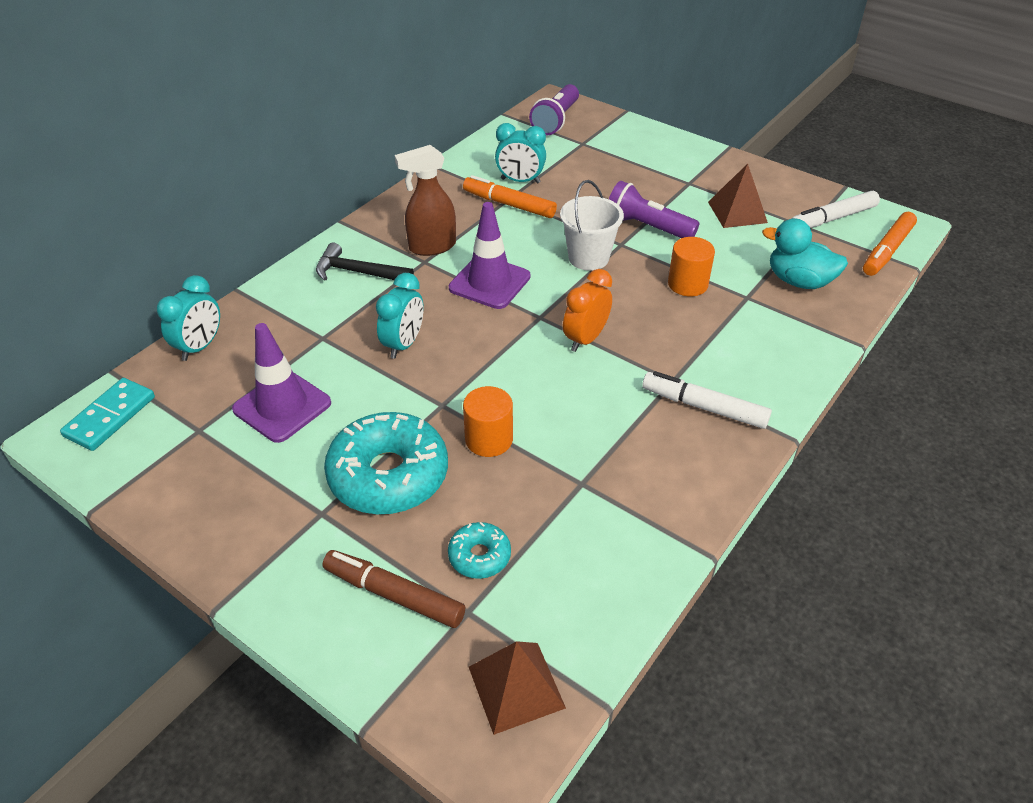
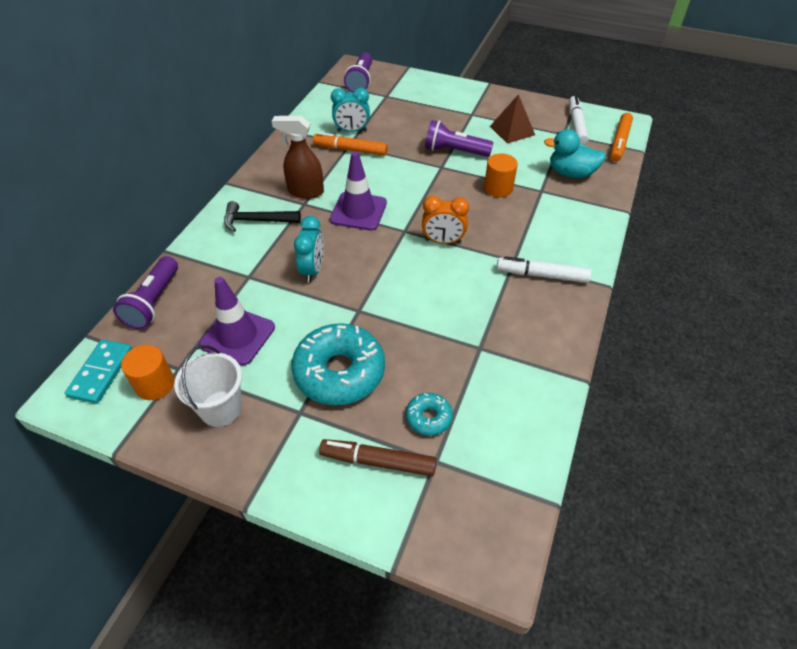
camera: 15 degrees left, 5 degrees up
(200, 347) = (153, 302): turquoise clock -> purple flashlight
(431, 247) = (305, 191): brown spray bottle -> brown spray bottle turned 45 degrees clockwise
(489, 439) = (402, 329): orange cylinder -> orange cylinder (155, 384)
(516, 687) = (491, 507): brown pyramid -> none
(585, 339) = (443, 241): orange clock -> orange clock turned 105 degrees counterclockwise
(588, 258) = (422, 181): white bucket -> white bucket (221, 408)
(832, 218) = (576, 125): white marker -> white marker turned 135 degrees clockwise

